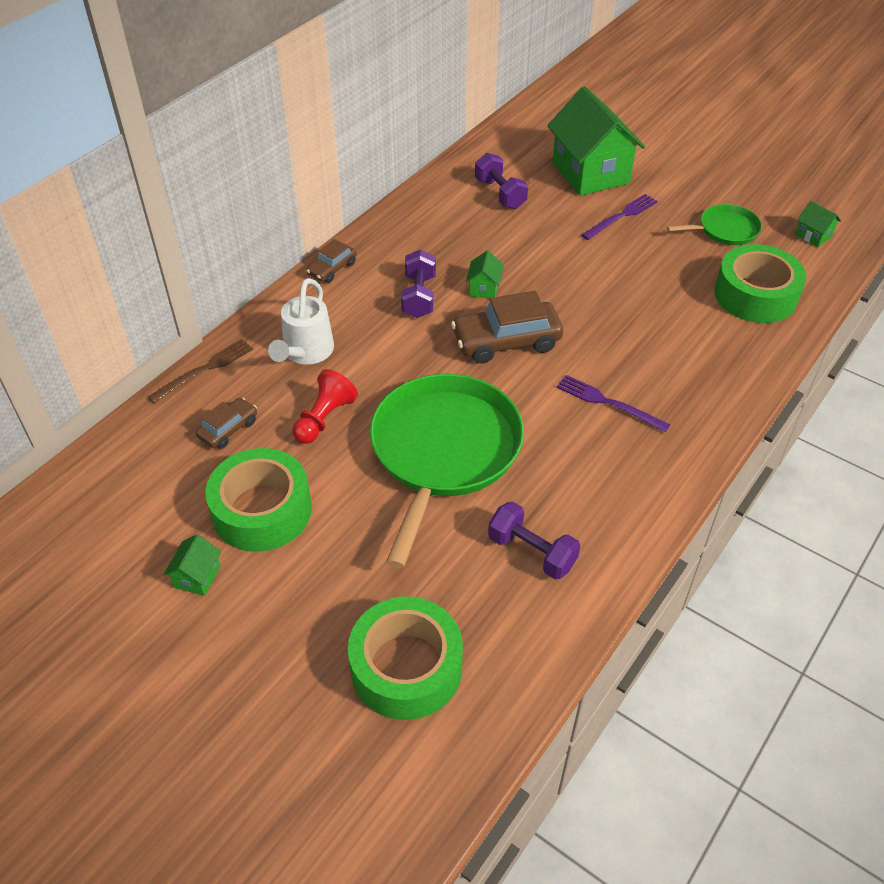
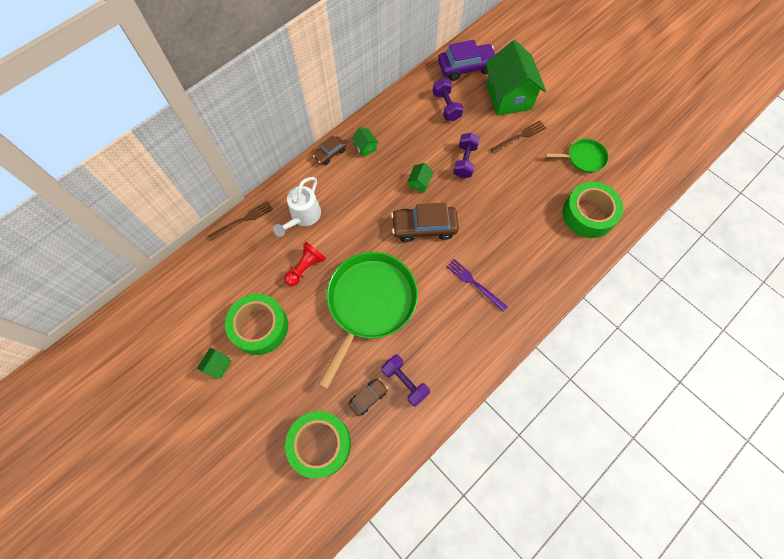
camera: 10 degrees right, 20 degrees up
(228, 429) = (250, 266): brown car -> brown car (368, 397)
(419, 296) = (378, 184): purple dumbbell -> purple dumbbell (465, 161)
(517, 147) = (466, 67): none -> purple car
(621, 216) = (519, 137): purple fork -> brown fork
(813, 235) = (640, 171): green house -> green house (365, 147)

